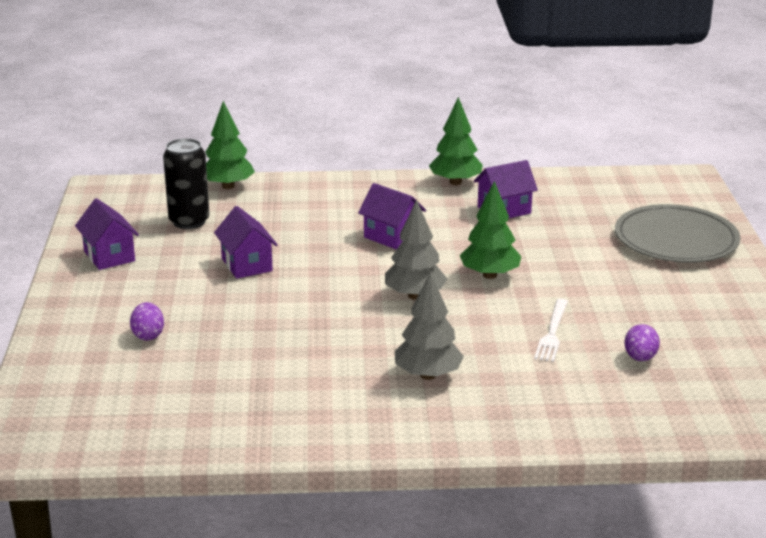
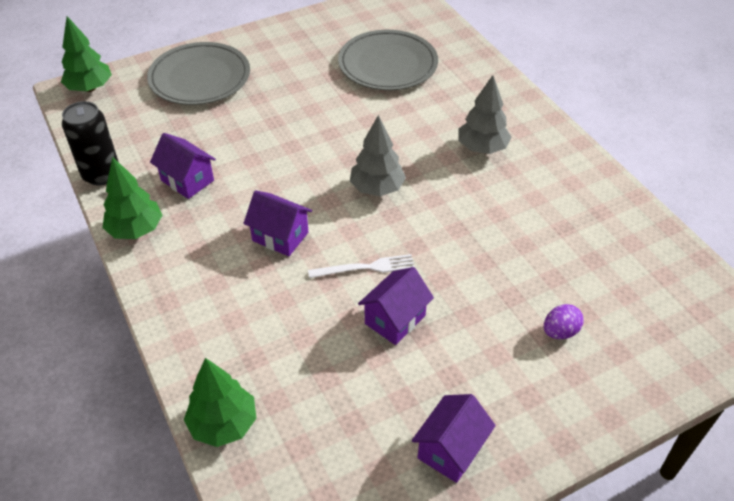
camera: 115 degrees left, 20 degrees up
(189, 221) = (332, 416): black can -> black can (101, 174)
(392, 237) = (280, 236): purple house -> purple house turned 75 degrees counterclockwise
(489, 275) = (316, 157): green tree -> green tree (90, 88)
(552, 332) = (382, 106): white fork -> white fork (365, 267)
(640, 358) = (388, 64): purple egg -> grey plate

